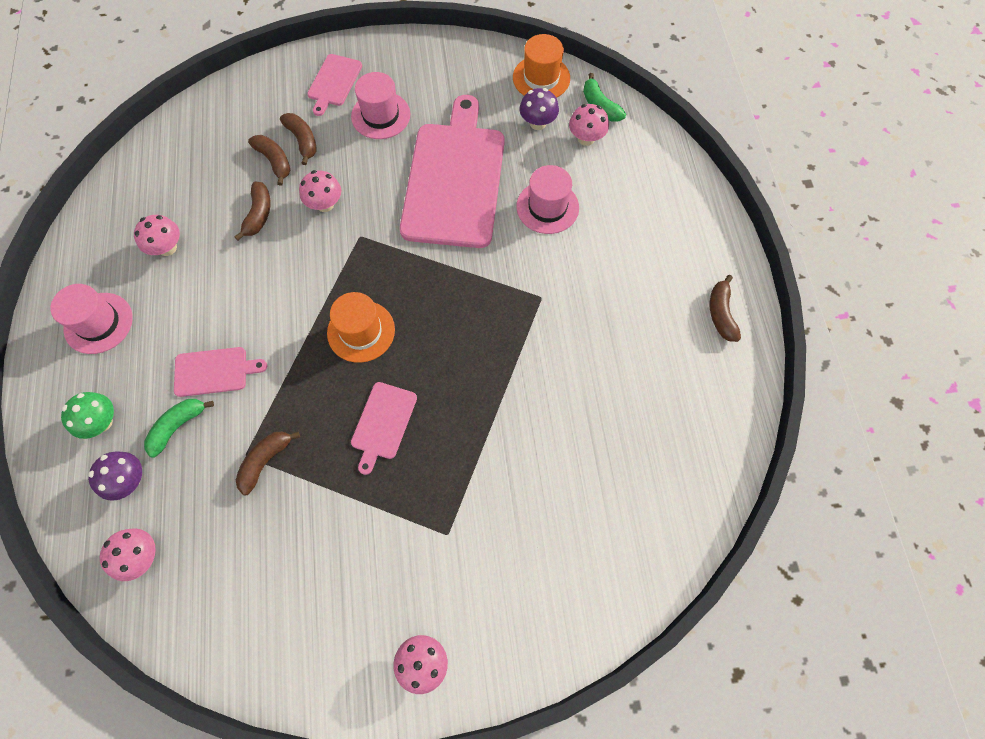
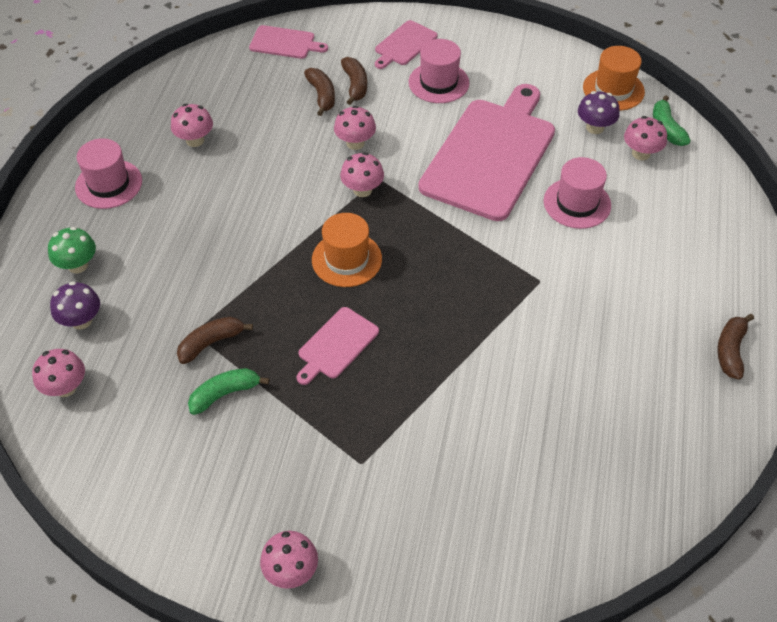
camera: 20 degrees right, 15 degrees down
(178, 426) = (143, 289): green banana -> green banana (225, 394)
(214, 371) = (195, 253): pink cutting board -> pink cutting board (285, 43)
(258, 214) = (289, 135): brown banana -> none
(349, 253) = (362, 190): none -> pink mushroom

